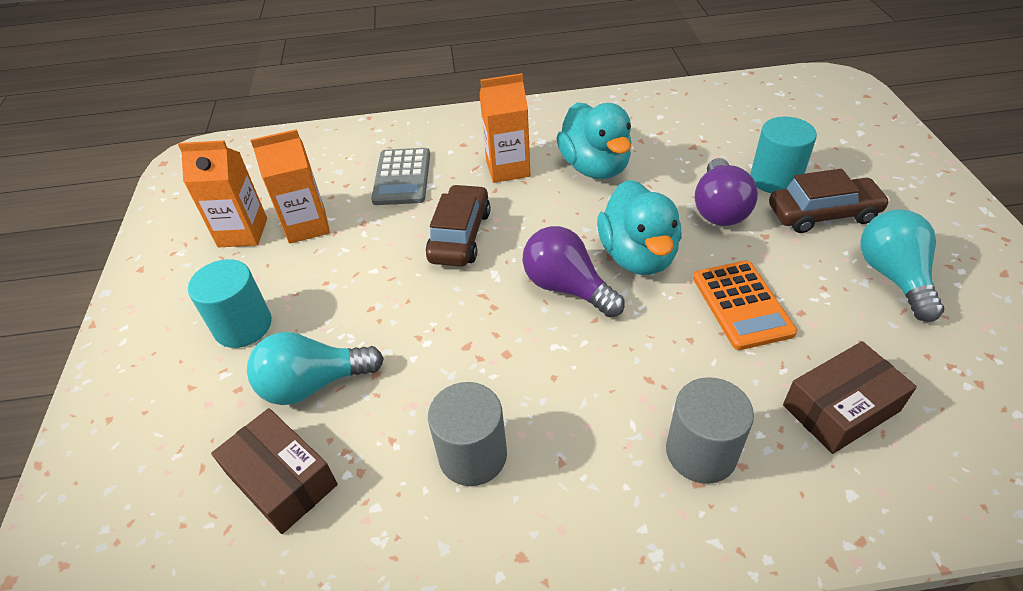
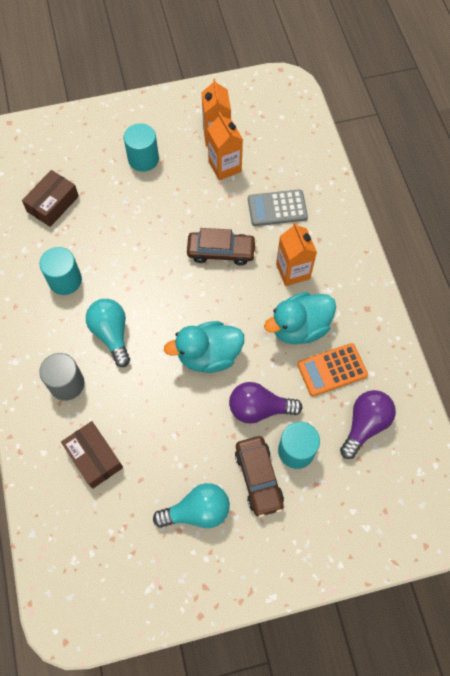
camera: 80 degrees right, 20 degrees up
(313, 384) = (106, 202): turquoise light bulb -> turquoise light bulb (111, 334)
(473, 455) = (65, 280): grey cylinder -> turquoise cylinder
(567, 288) = (179, 315): purple light bulb -> purple light bulb (365, 424)
(742, 305) = (168, 414): orange calculator -> orange calculator (332, 370)

